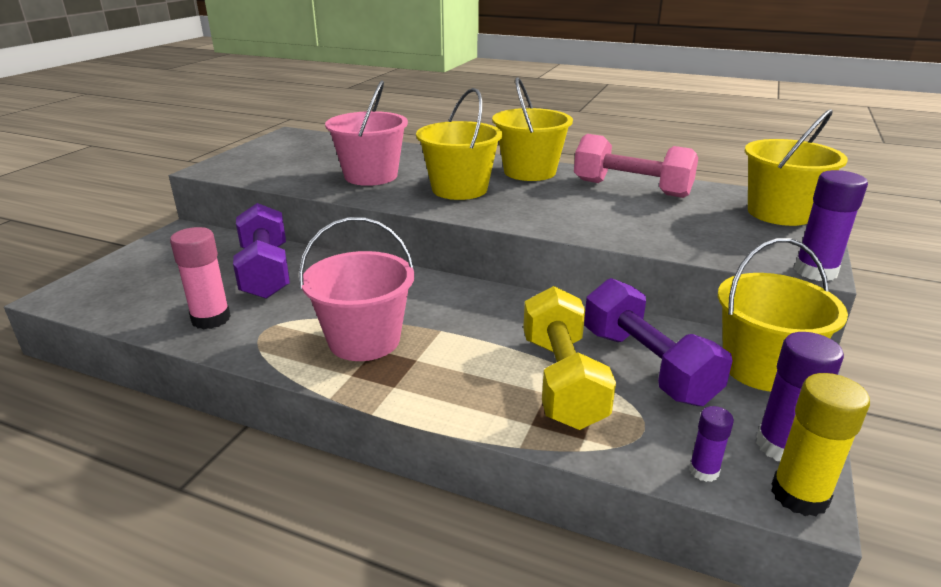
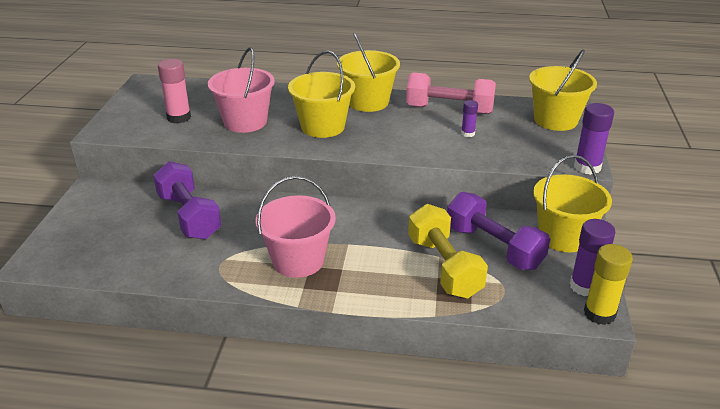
camera: 15 degrees left, 5 degrees up
(211, 319) = (173, 263): pink glue stick -> pink glue stick (179, 117)
(703, 471) = (545, 310): purple glue stick -> purple glue stick (468, 134)

